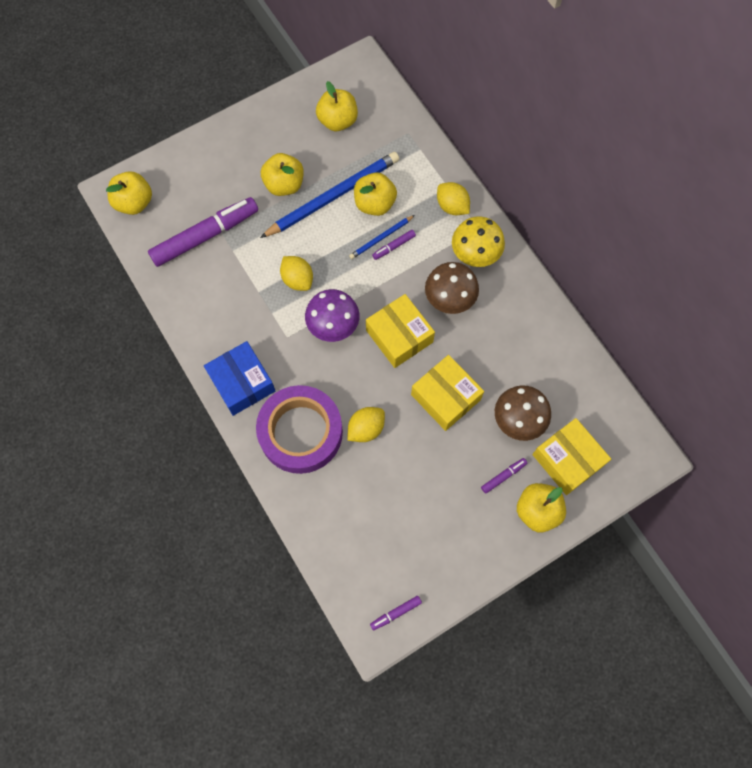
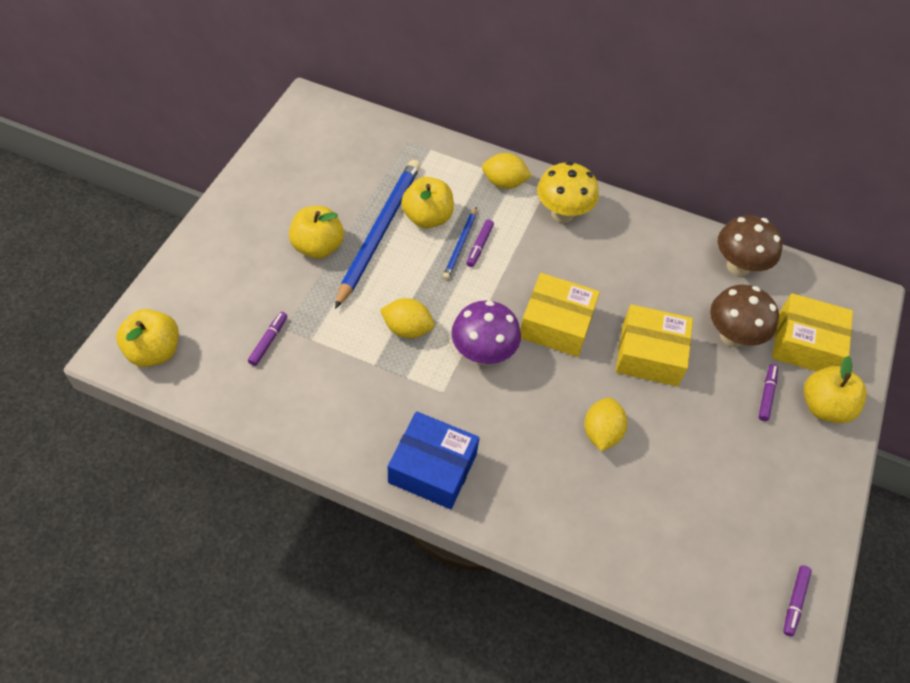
camera: 40 degrees left, 15 degrees down
(205, 236) = (268, 341): purple marker -> purple marker, size x0.42
(300, 432) = (539, 479): purple tape -> none
(337, 121) = (327, 163): yellow apple -> none
(449, 300) = (574, 265): brown mushroom -> brown mushroom (738, 266)

